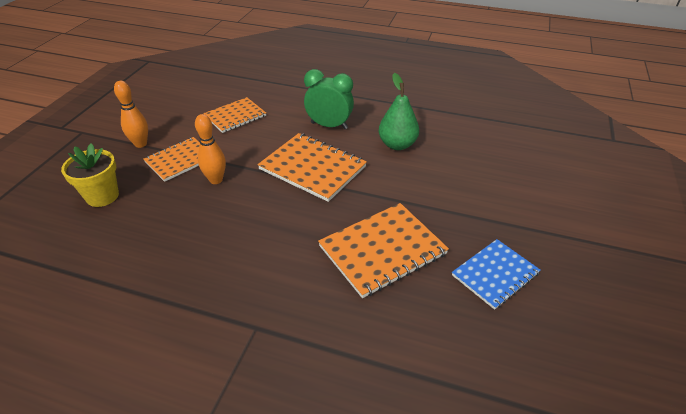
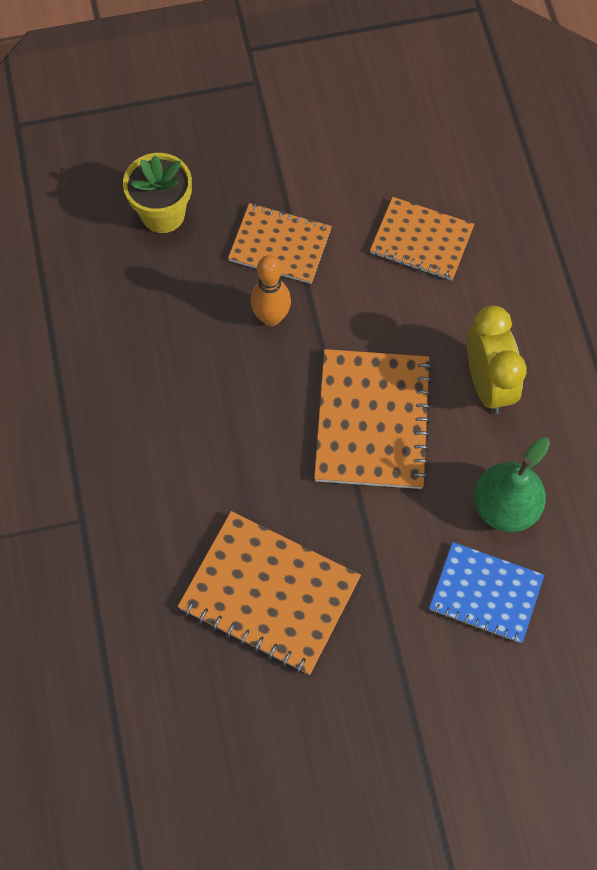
camera: 60 degrees right, 25 degrees up
(141, 144) = (280, 172): orange bowling pin -> none
(329, 126) = (487, 384): green clock -> yellow clock
(495, 274) = (308, 748): blue notebook -> blue notebook (486, 593)

